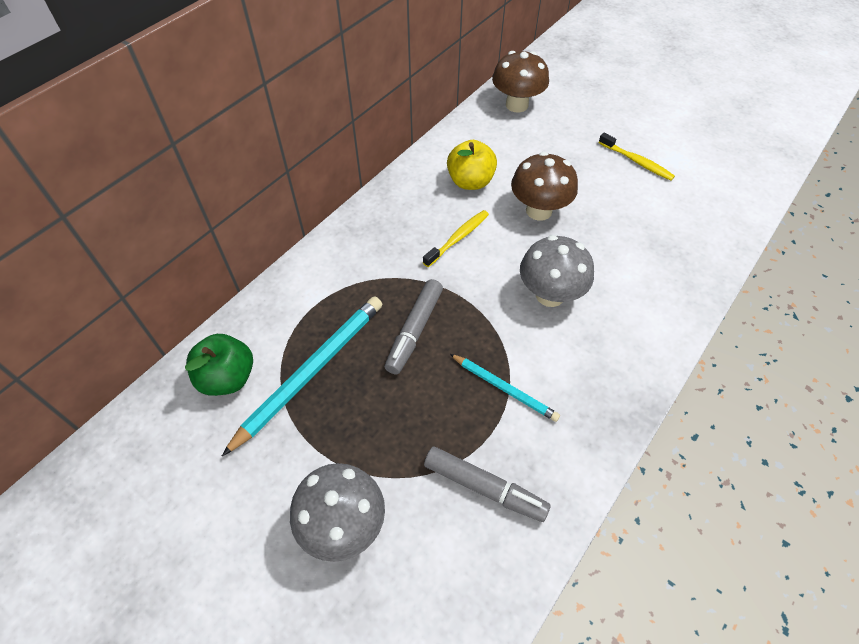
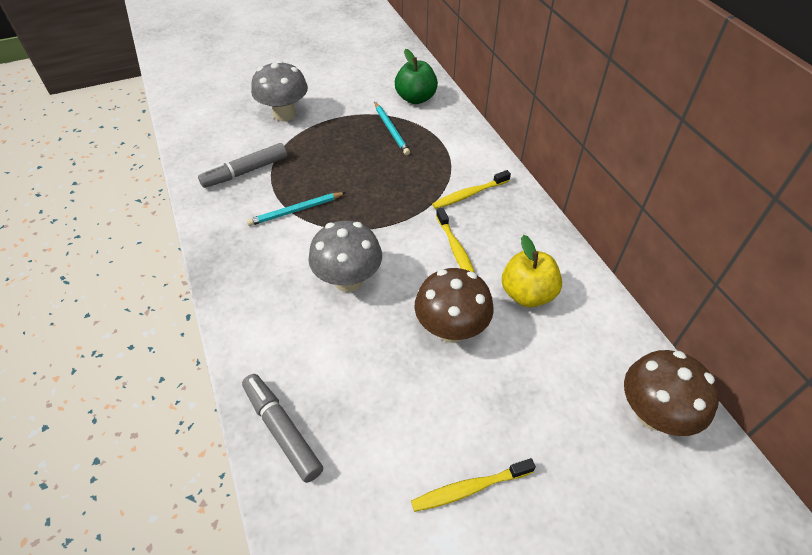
camera: 120 degrees right, 5 degrees down
(310, 371) = (391, 130): turquoise pencil -> turquoise pencil, size x0.57
(379, 256) = (469, 194): none -> yellow toothbrush
(415, 330) = (382, 186): grey marker -> grey marker (282, 430)

